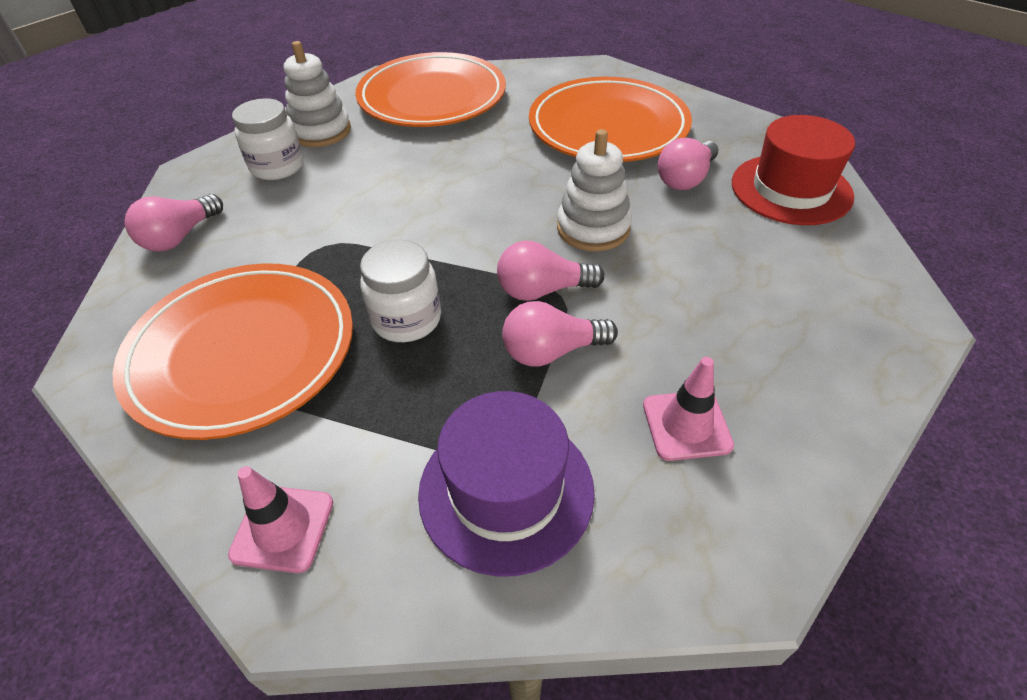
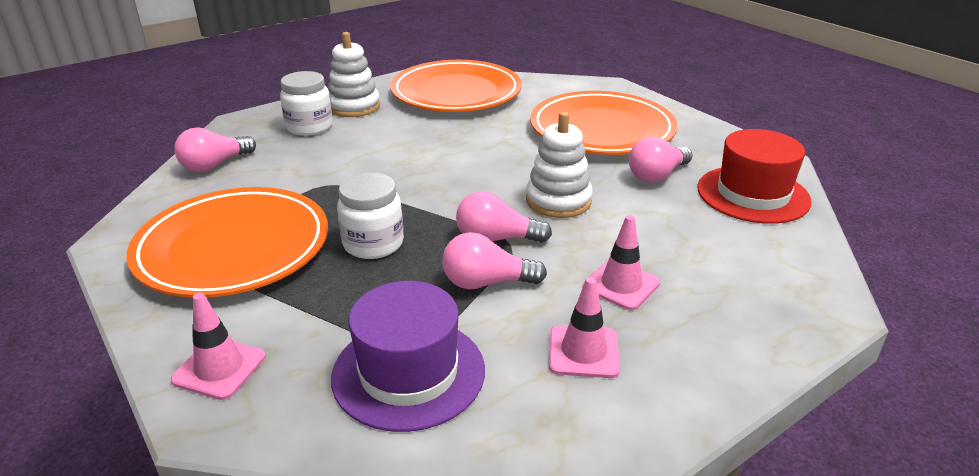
camera: 10 degrees right, 15 degrees down
(696, 329) = (621, 285): none -> pink traffic cone

